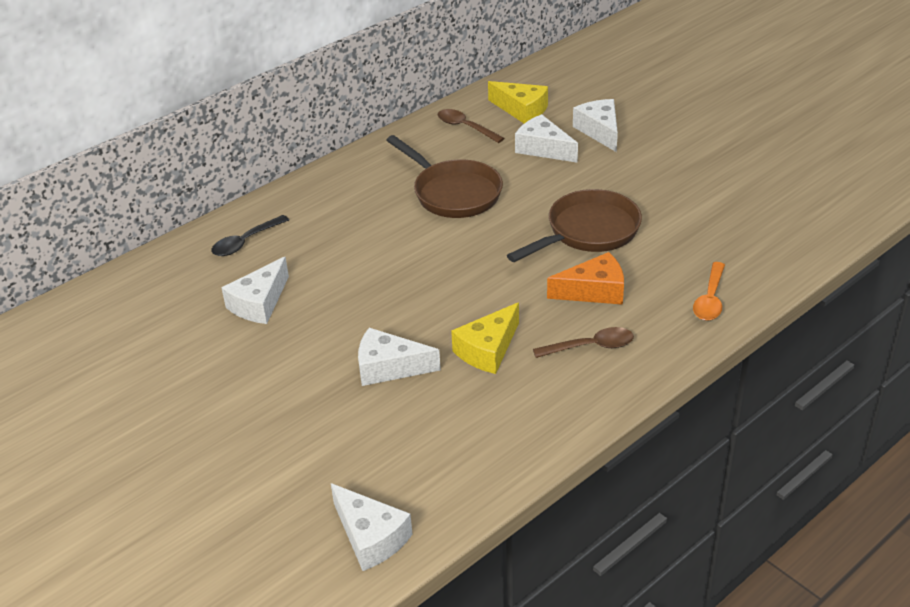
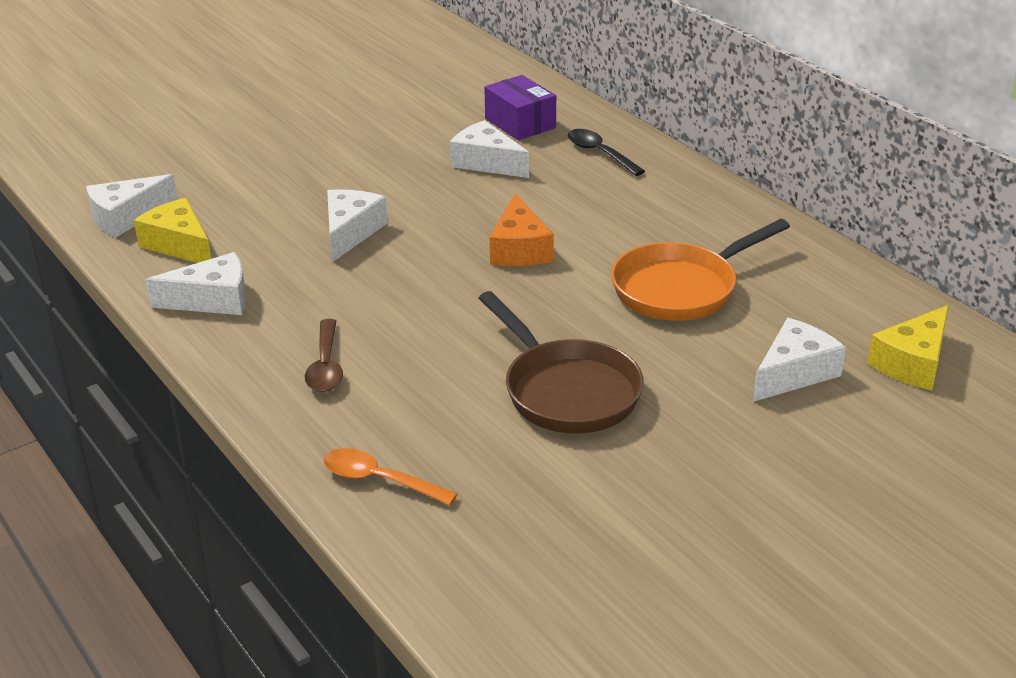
camera: 95 degrees right, 5 degrees down
(182, 291) = (520, 123): none -> purple box
(453, 193) = (680, 289): brown pan -> orange pan
(465, 127) = (856, 308): brown spoon -> none
(487, 350) = (352, 294): yellow cheese -> yellow cheese (179, 245)
(594, 291) = (432, 381): orange cheese -> orange cheese (519, 249)
(600, 131) = (848, 435): white cheese -> white cheese (212, 300)

